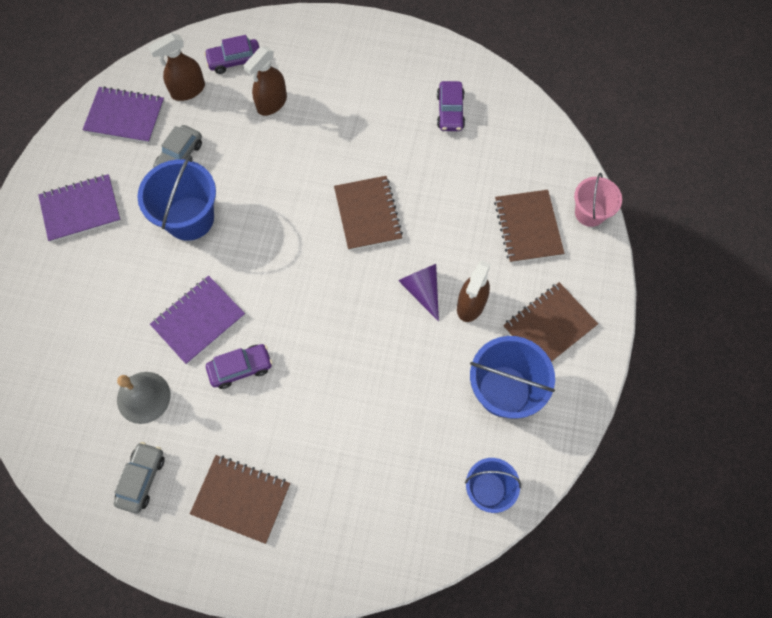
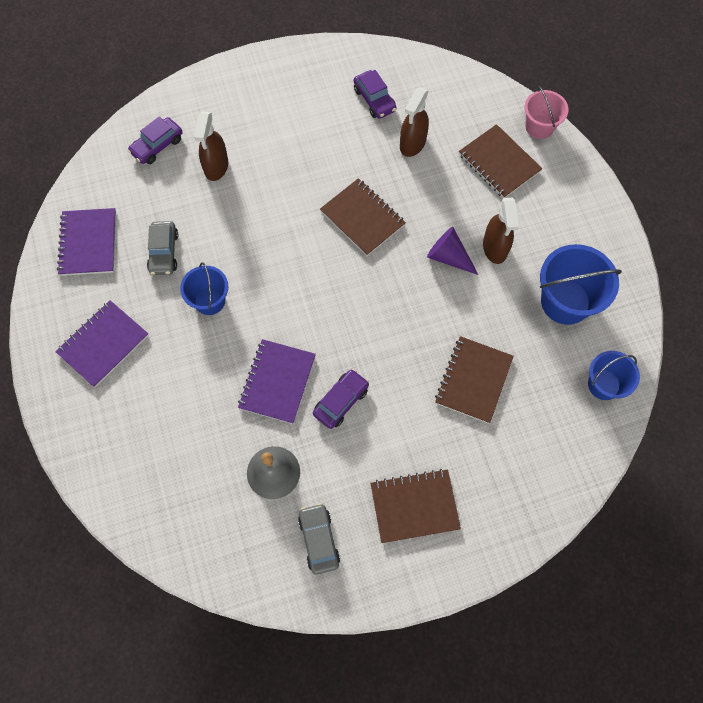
camera: 30 degrees left, 0 degrees up
(125, 116) = (88, 243): purple notebook -> purple notebook turned 75 degrees counterclockwise
(188, 90) = (132, 192): brown spray bottle -> brown spray bottle (412, 143)
(189, 218) = (209, 301): blue bucket -> blue bucket, size x0.63
(549, 326) = (566, 232): brown notebook -> brown notebook (473, 380)

